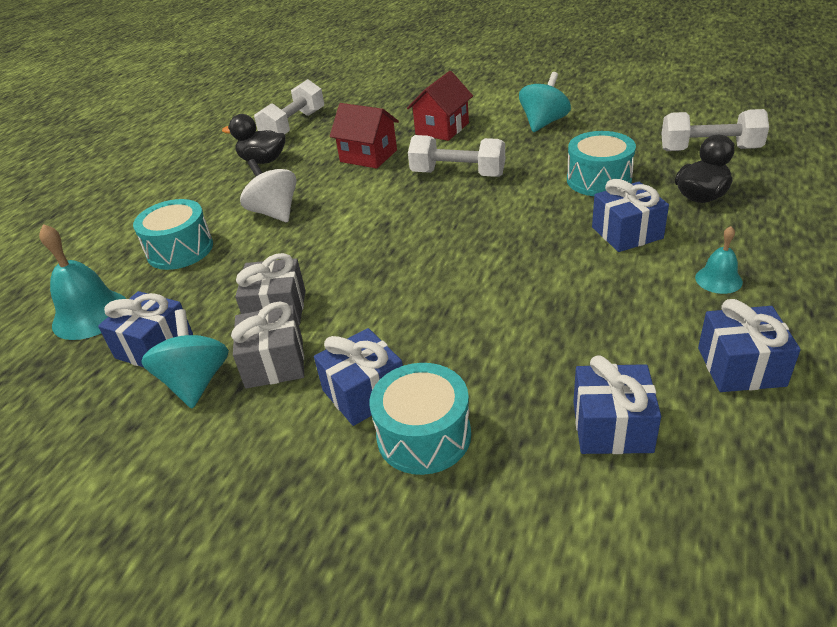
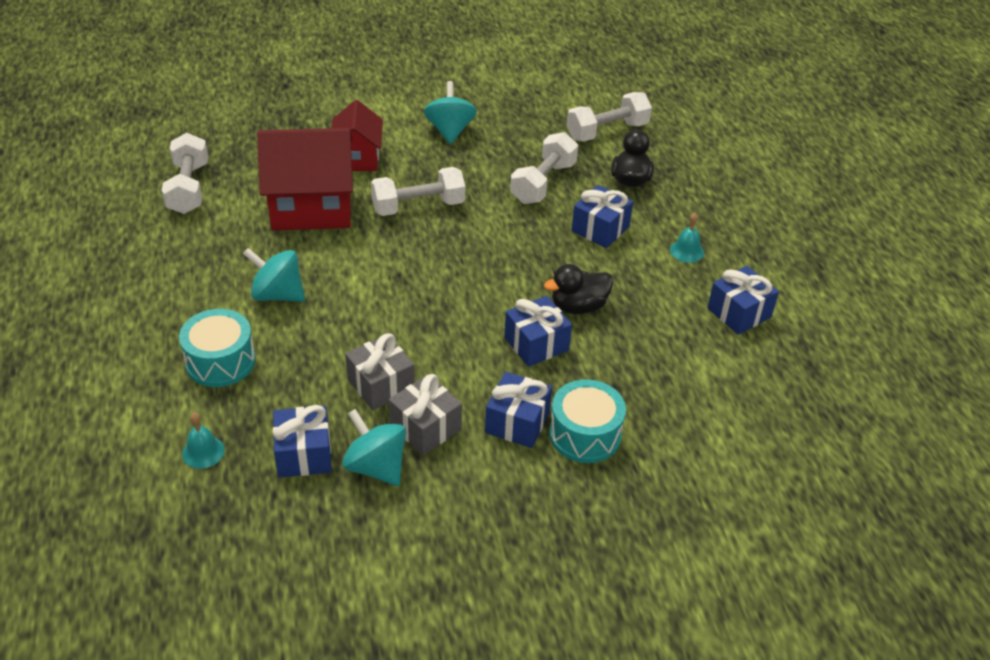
camera: 40 degrees left, 5 degrees up
(90, 315) = (203, 452): turquoise bell -> turquoise bell, size x0.55
(263, 161) = (199, 240): black duck -> black duck (578, 306)
(274, 212) = (277, 294): white spinning top -> turquoise spinning top
(368, 156) = (311, 207): red house -> red house, size x1.67
(599, 180) = (543, 183): turquoise drum -> white dumbbell
(612, 427) = (694, 381): blue gift -> blue gift (536, 344)

